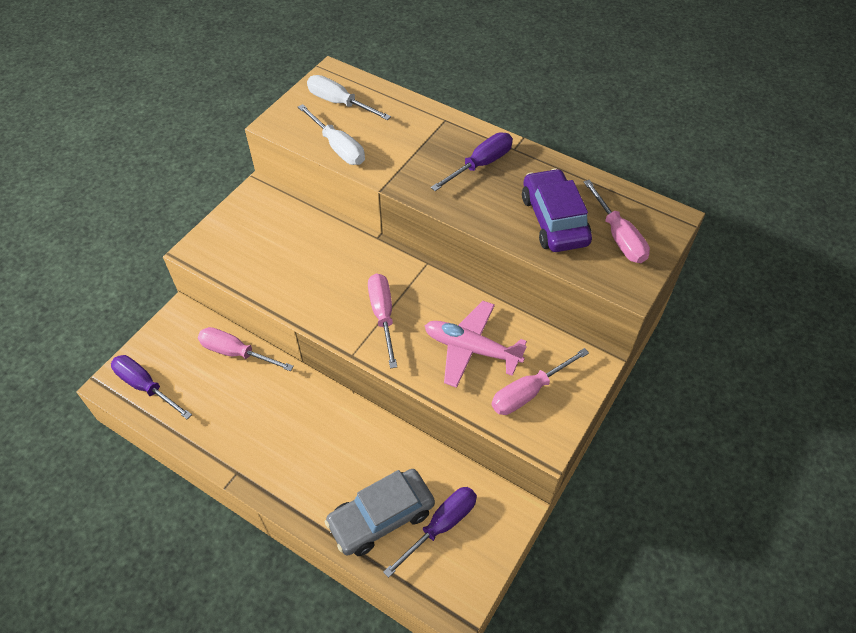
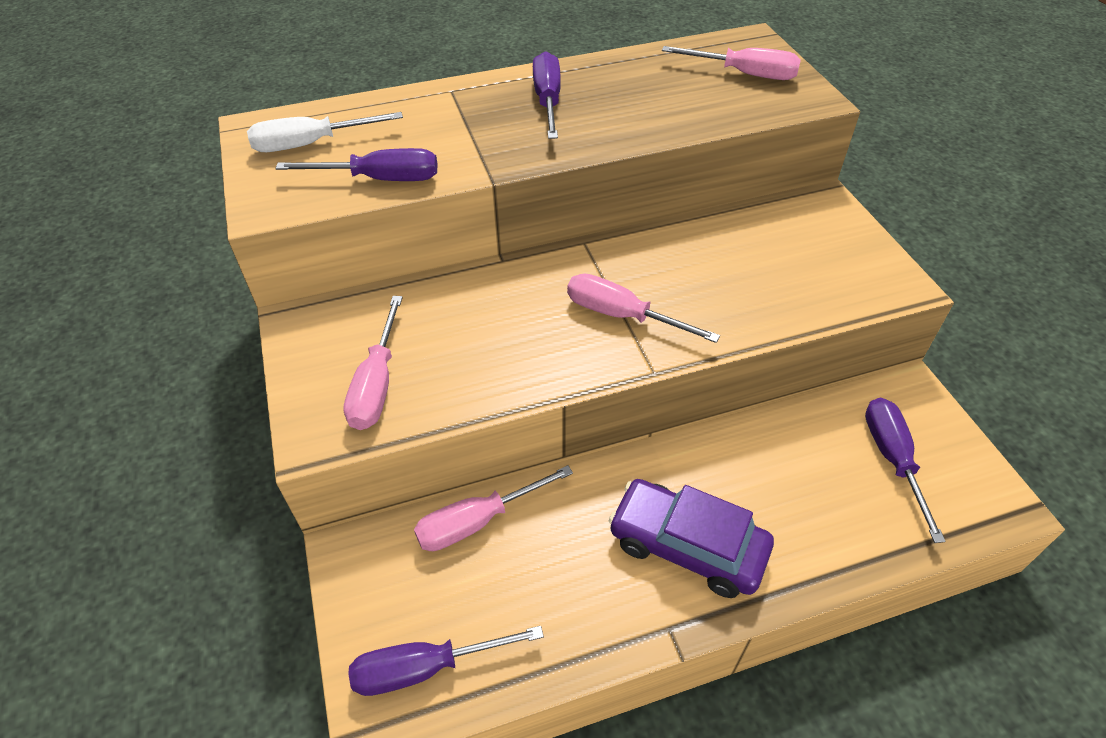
camera: 50 degrees left, 5 degrees down
(338, 147) = (380, 179): white screwdriver -> purple screwdriver
(381, 517) = (845, 507): grey car -> none
(471, 349) = (737, 273): pink plane -> none
(528, 392) = (829, 264): pink screwdriver -> pink screwdriver (377, 384)
(554, 220) = (681, 97): purple car -> purple car (687, 546)

